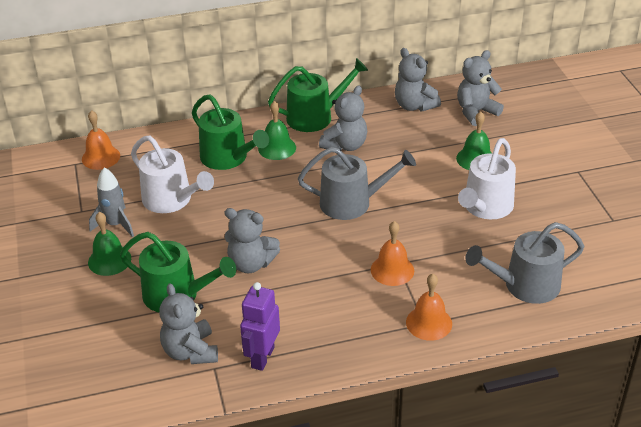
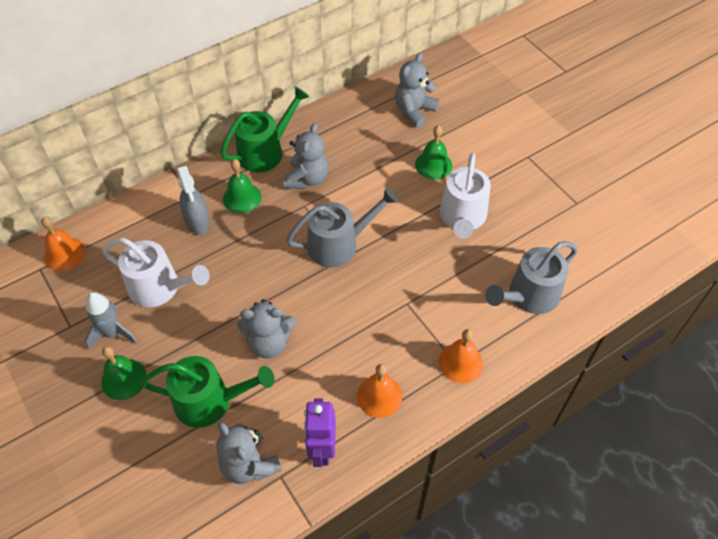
camera: 20 degrees left, 15 degrees up
(228, 158) = (197, 222): green watering can -> grey spray bottle
(392, 270) = (405, 312): orange bell -> orange bell (379, 396)
(414, 106) = (355, 116): grey teddy bear -> none

